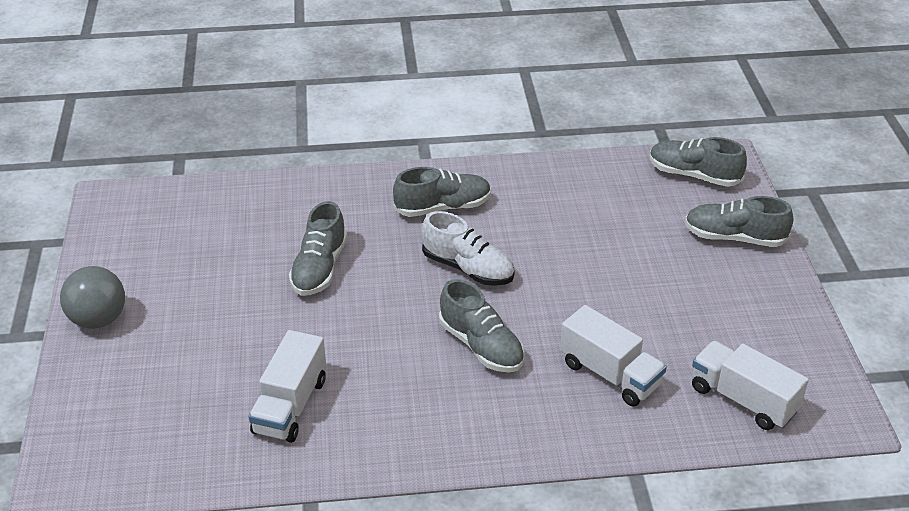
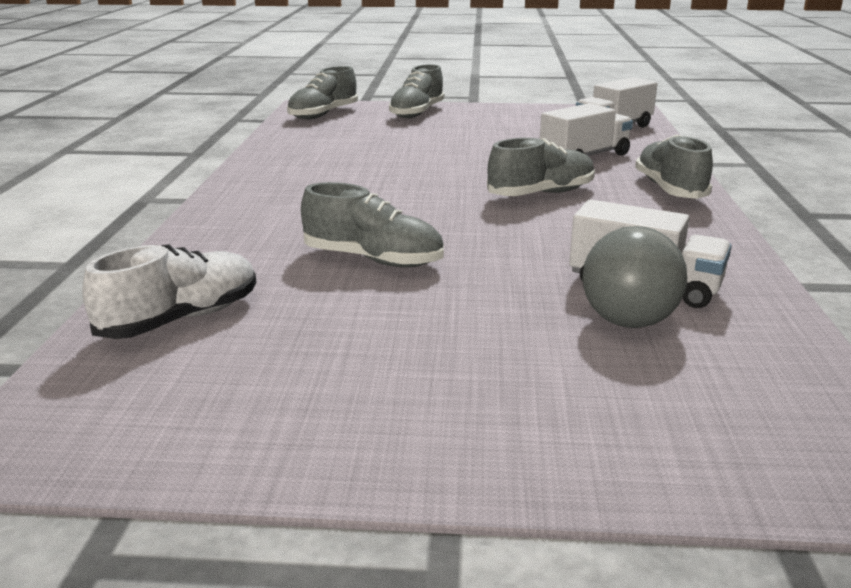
camera: 80 degrees left, 15 degrees down
(98, 319) = (426, 448): grey ball -> grey ball (628, 322)
(443, 207) = (295, 194): grey shoe -> grey shoe (669, 189)
(468, 268) = (413, 191): white shoe -> white shoe (181, 319)

